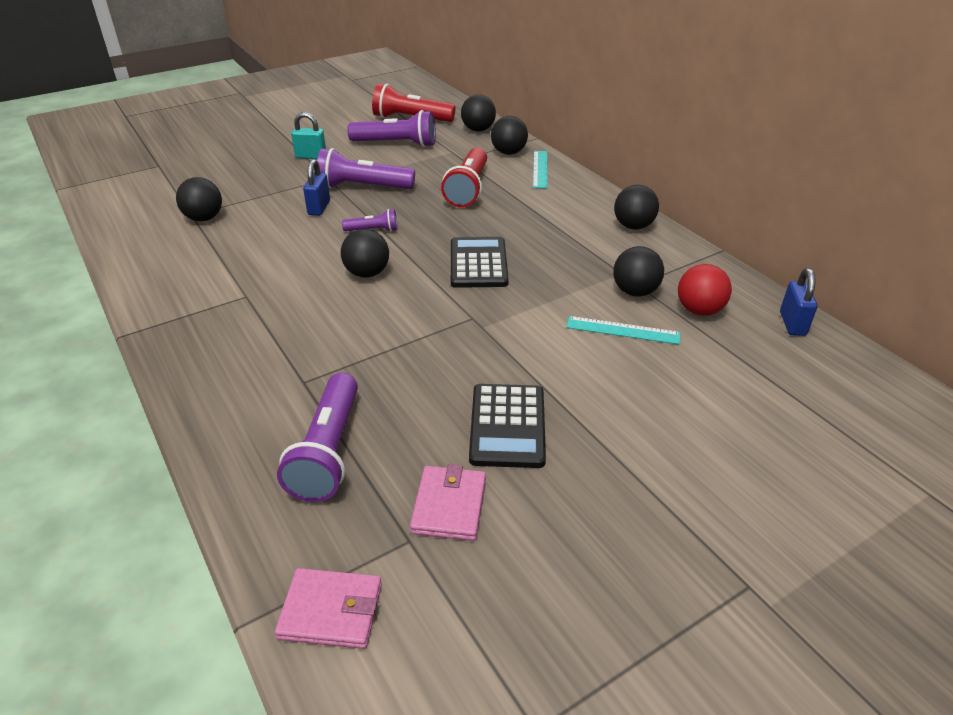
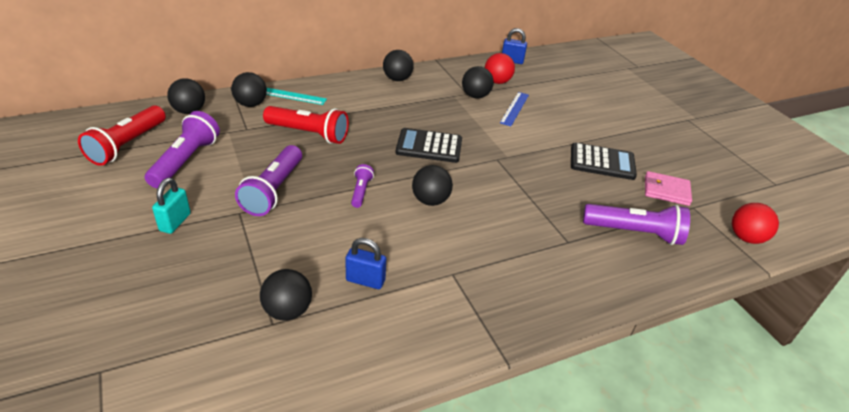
camera: 85 degrees left, 0 degrees up
(319, 208) = (304, 222): blue padlock -> blue padlock (365, 280)
(331, 611) = (746, 238): pink wallet -> red ball
(623, 330) = (514, 108): turquoise ruler -> blue ruler

